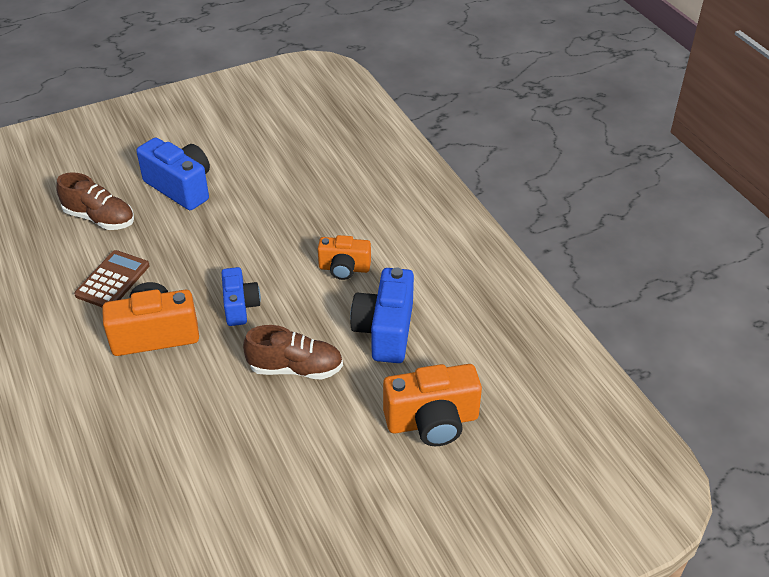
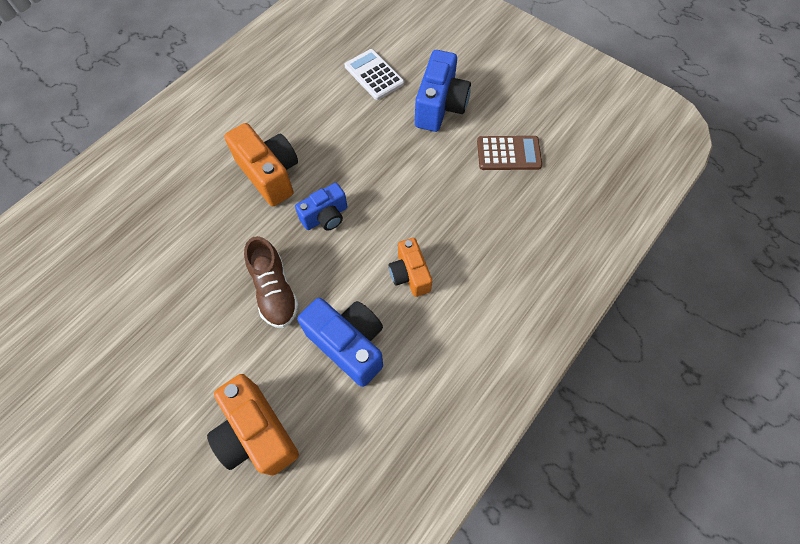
camera: 65 degrees right, 20 degrees up
(99, 218) = (374, 75): brown shoe -> white calculator
(113, 280) = (313, 118): brown calculator -> brown calculator (508, 154)
(385, 331) = (348, 344): blue camera -> blue camera turned 60 degrees clockwise

